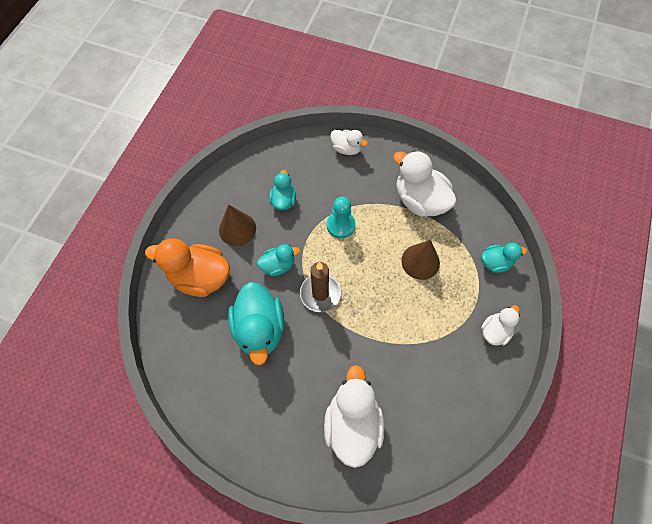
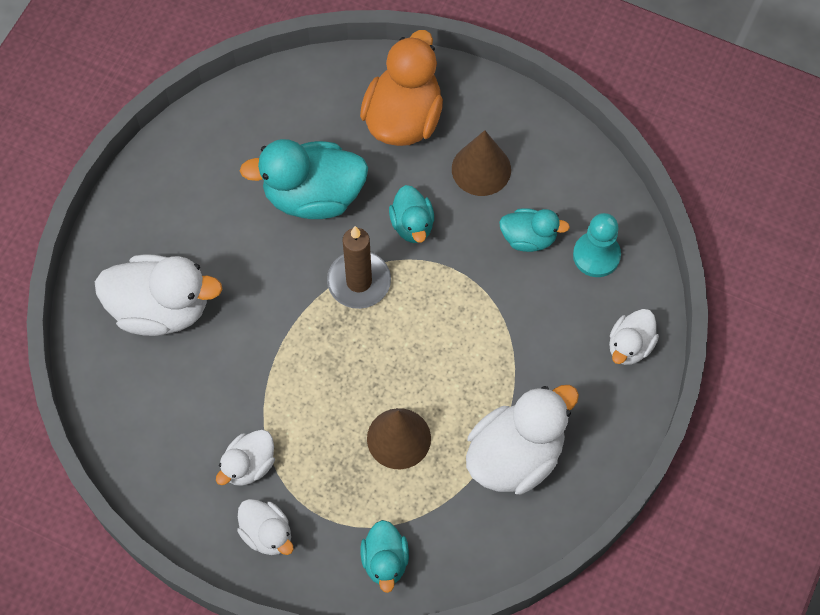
camera: 95 degrees right, 0 degrees up
(340, 225) = (476, 322): turquoise pawn -> turquoise pawn (596, 255)
(454, 348) = (249, 465): none -> white duck

